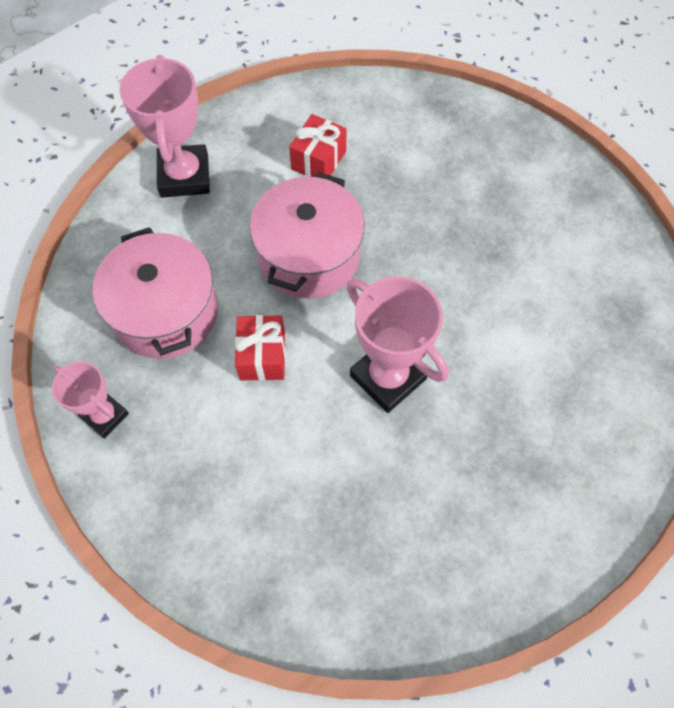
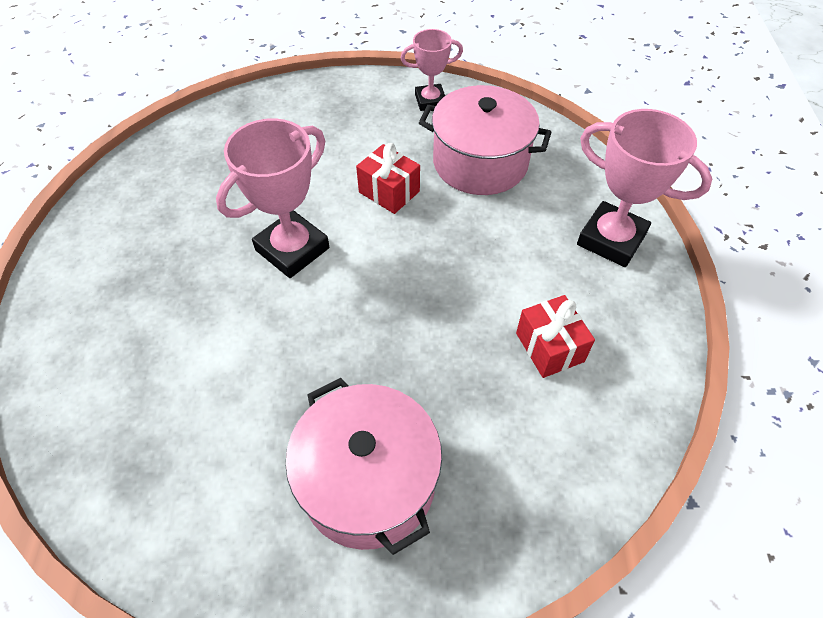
camera: 130 degrees right, 10 degrees down
(309, 256) = (447, 271): pink pot -> pink pot (368, 481)
(388, 377) = (292, 249): pink trophy -> pink trophy turned 45 degrees counterclockwise

